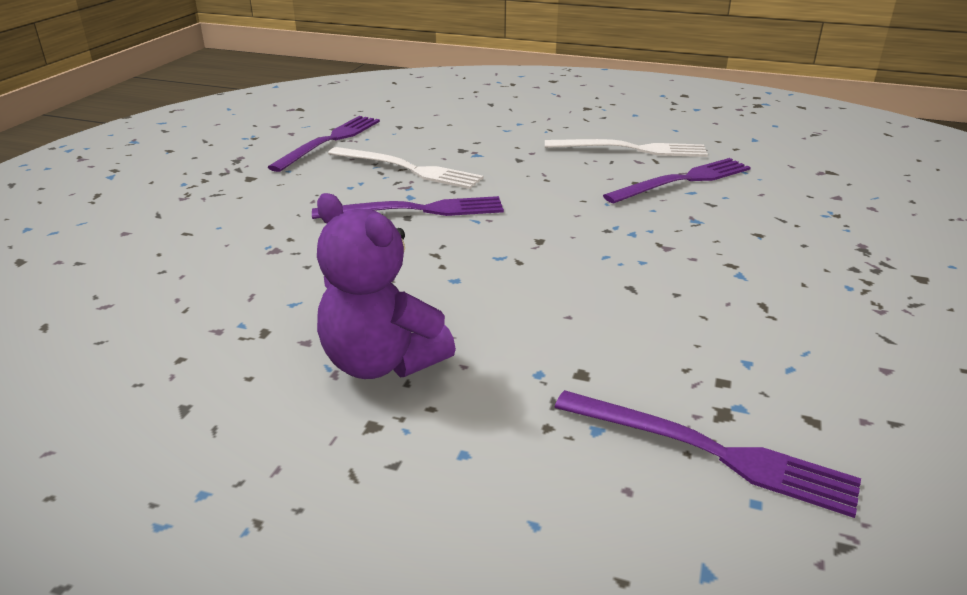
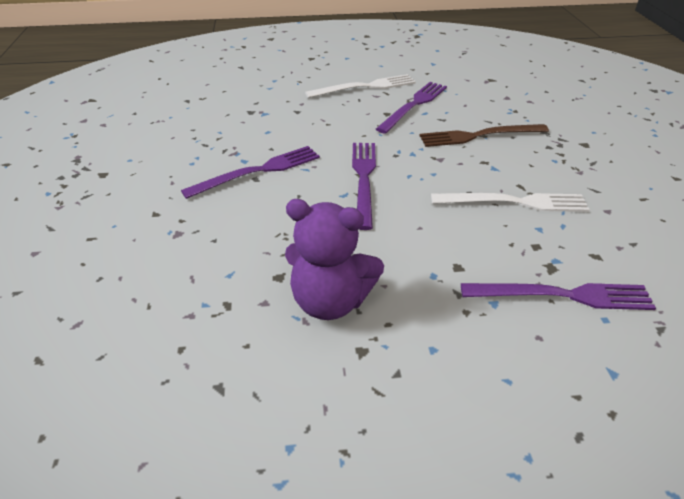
camera: 25 degrees left, 10 degrees up
(330, 141) = (142, 125): purple fork -> purple fork (364, 179)
(408, 169) = (224, 137): white fork -> white fork (514, 202)
(750, 233) = (479, 136): none -> brown fork

